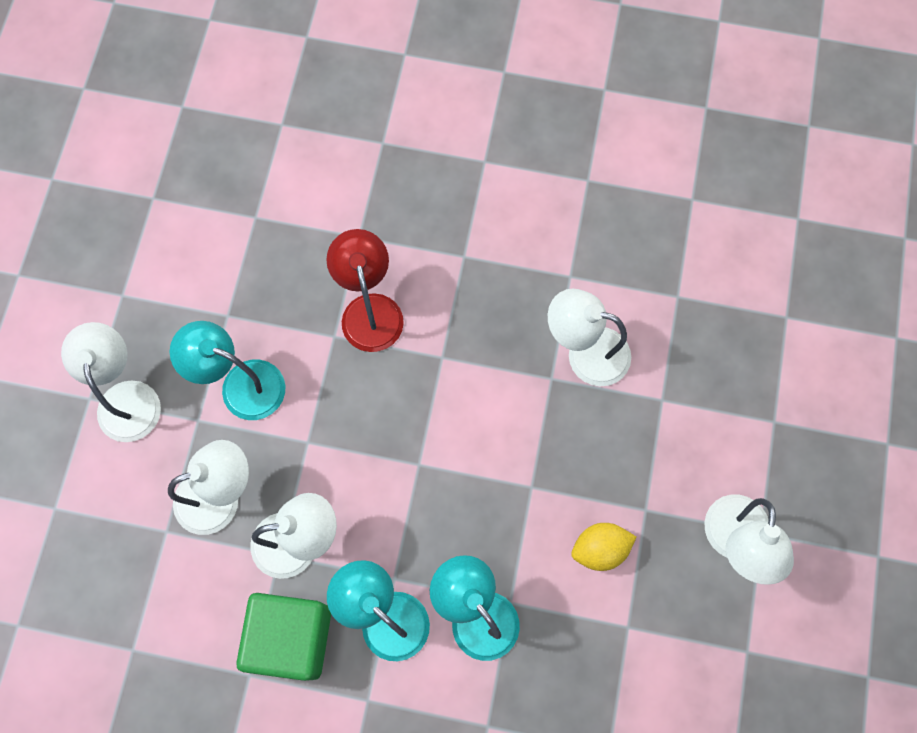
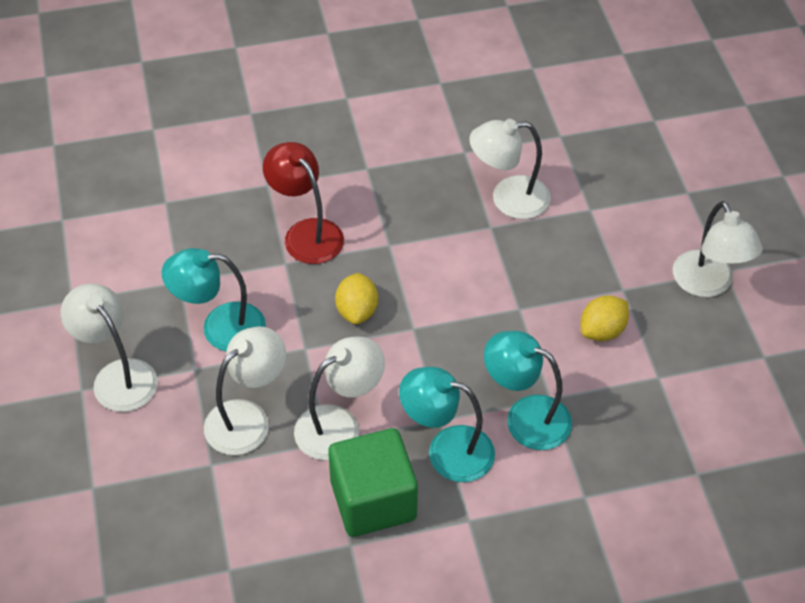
camera: 25 degrees left, 20 degrees down
(375, 421) = (357, 311): none -> yellow lemon

